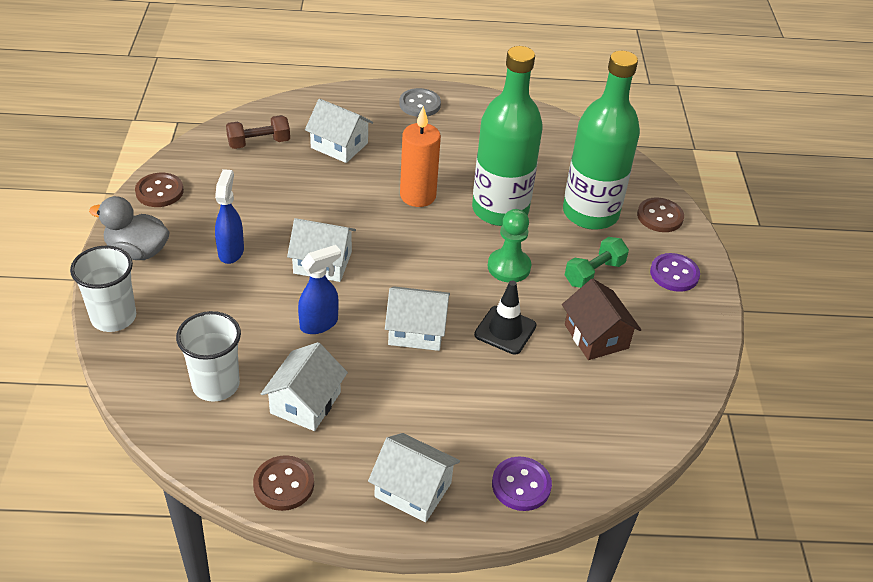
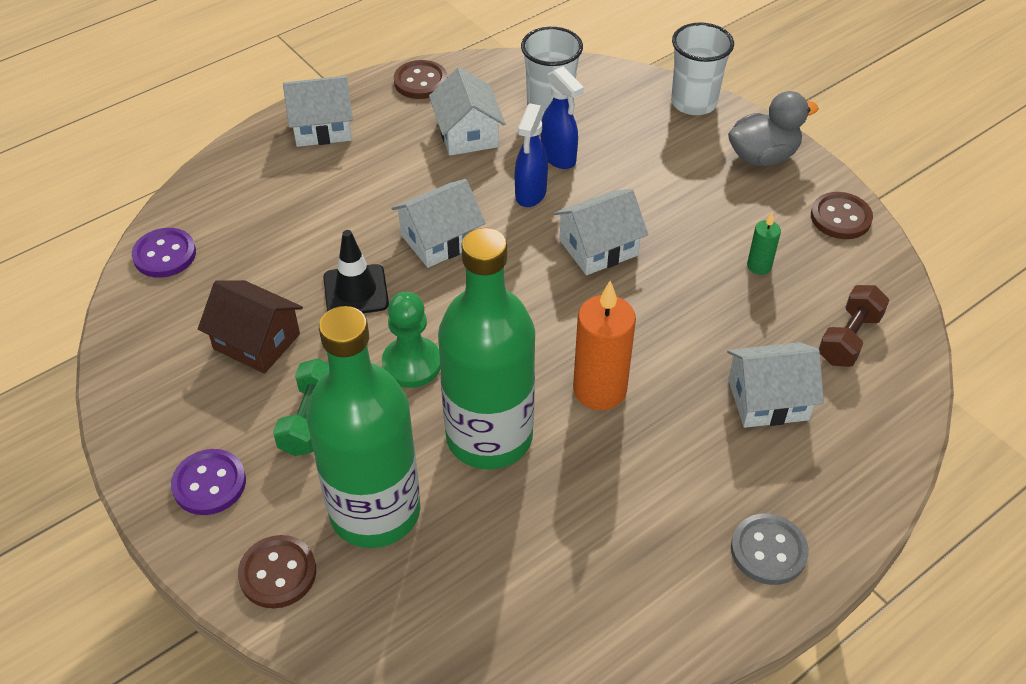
camera: 145 degrees right, 5 degrees up
(231, 251) = (690, 206): blue spray bottle -> blue spray bottle (558, 157)
(247, 197) = (759, 266): none -> green candle
(521, 485) = (238, 175): purple button -> purple button (164, 255)

